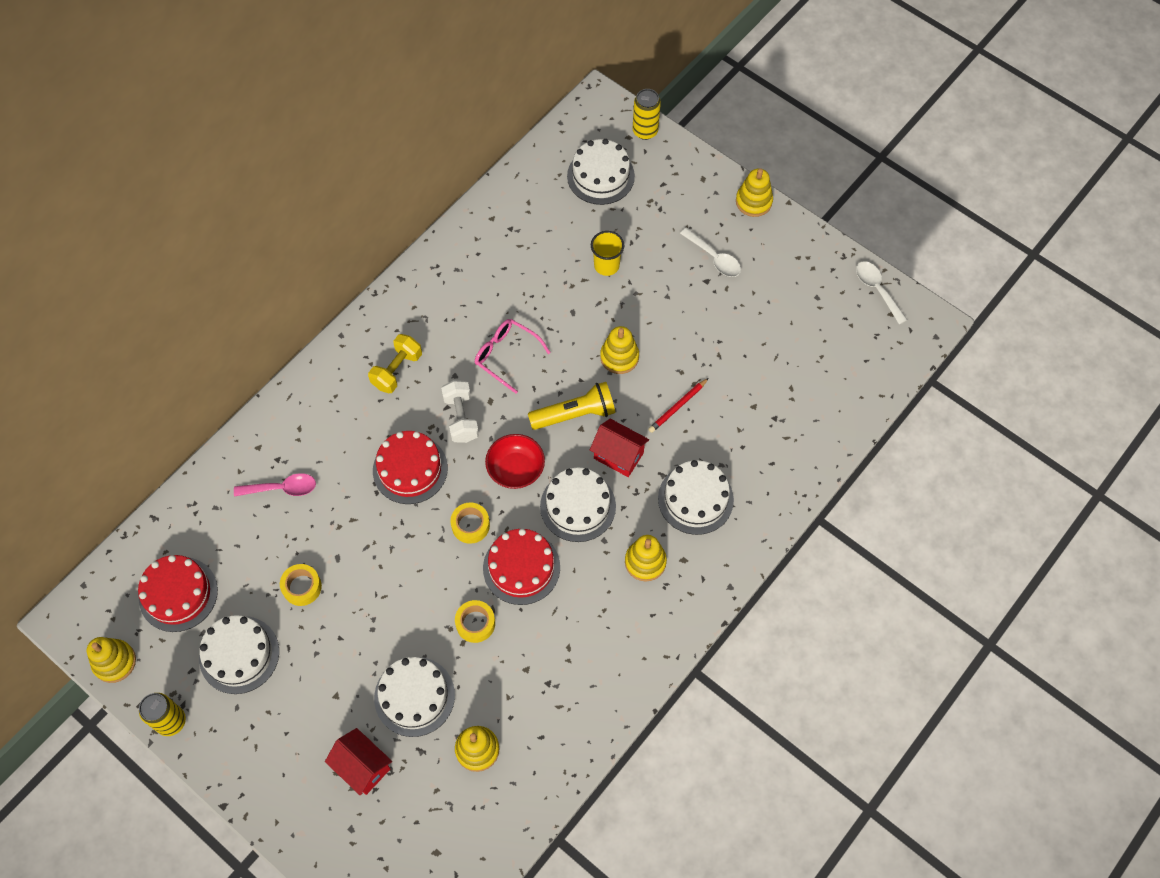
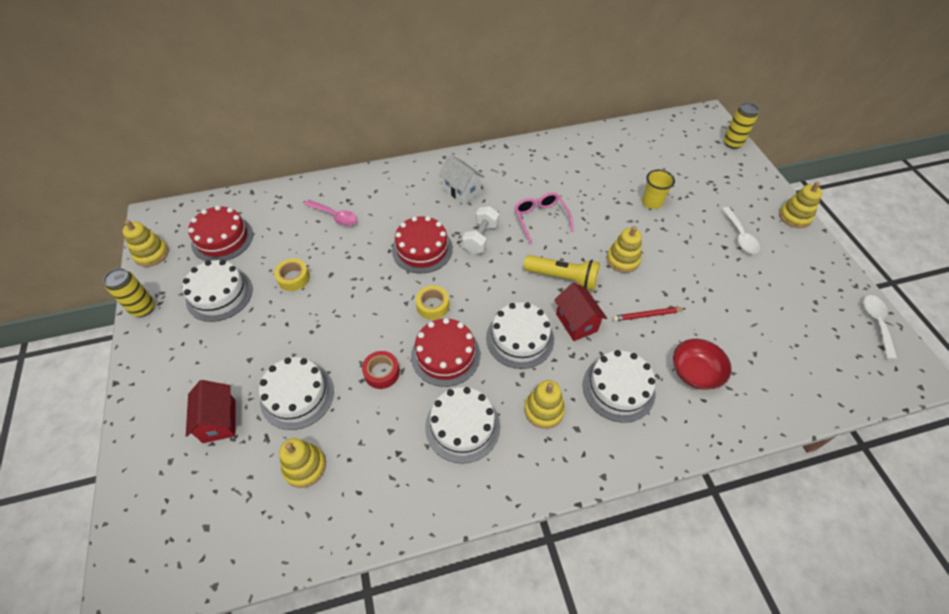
camera: 35 degrees right, 10 degrees down
(397, 370) = (462, 191): yellow dumbbell -> white house
(475, 623) = (382, 372): yellow tape -> red tape
(516, 469) = (493, 289): red bowl -> red bowl (695, 372)
(600, 176) = (682, 153): white cake -> white cake (462, 426)

